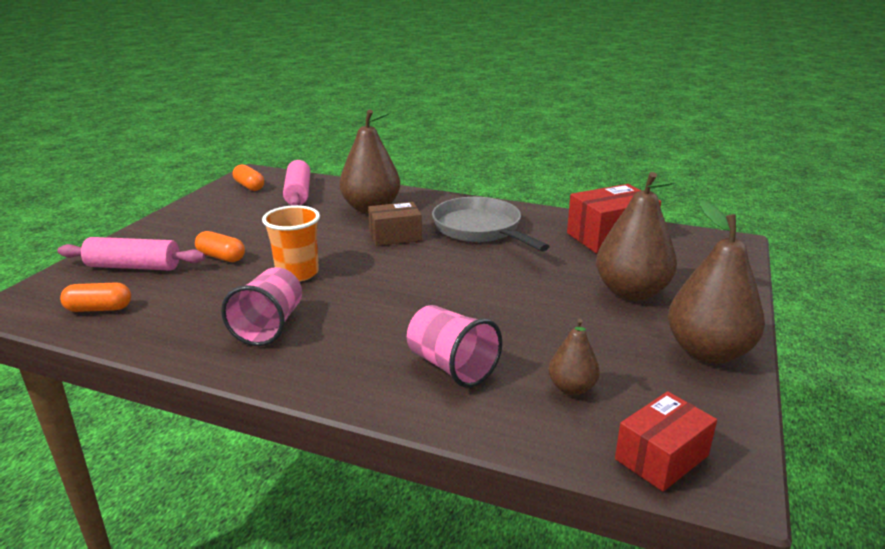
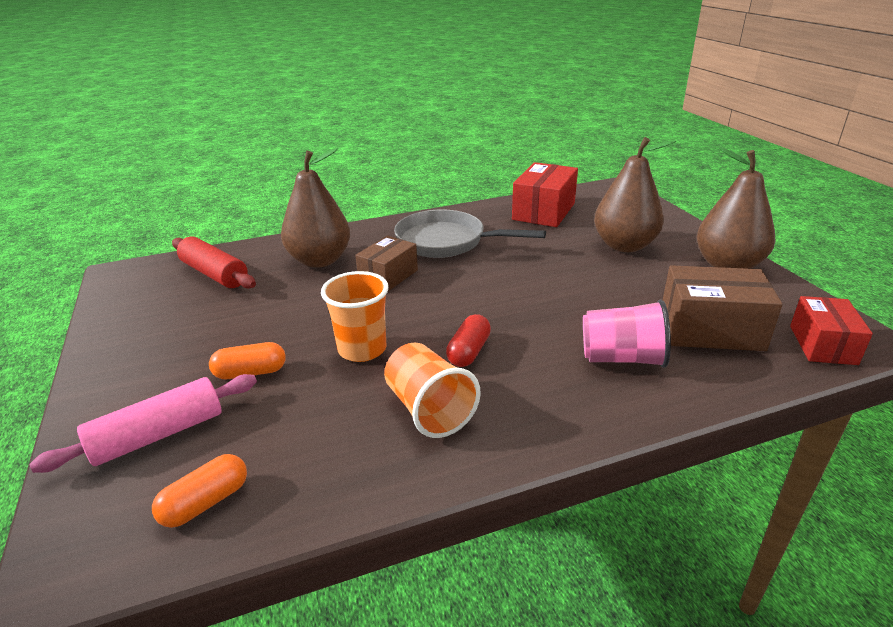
camera: 40 degrees left, 5 degrees up
(249, 186) = (141, 288): orange capsule -> none
(269, 326) = (429, 410): pink cup -> orange cup
(298, 193) = (214, 274): pink rolling pin -> red rolling pin
(355, 306) = (469, 352): none -> red capsule
(571, 388) = (711, 330): brown pear -> brown box

